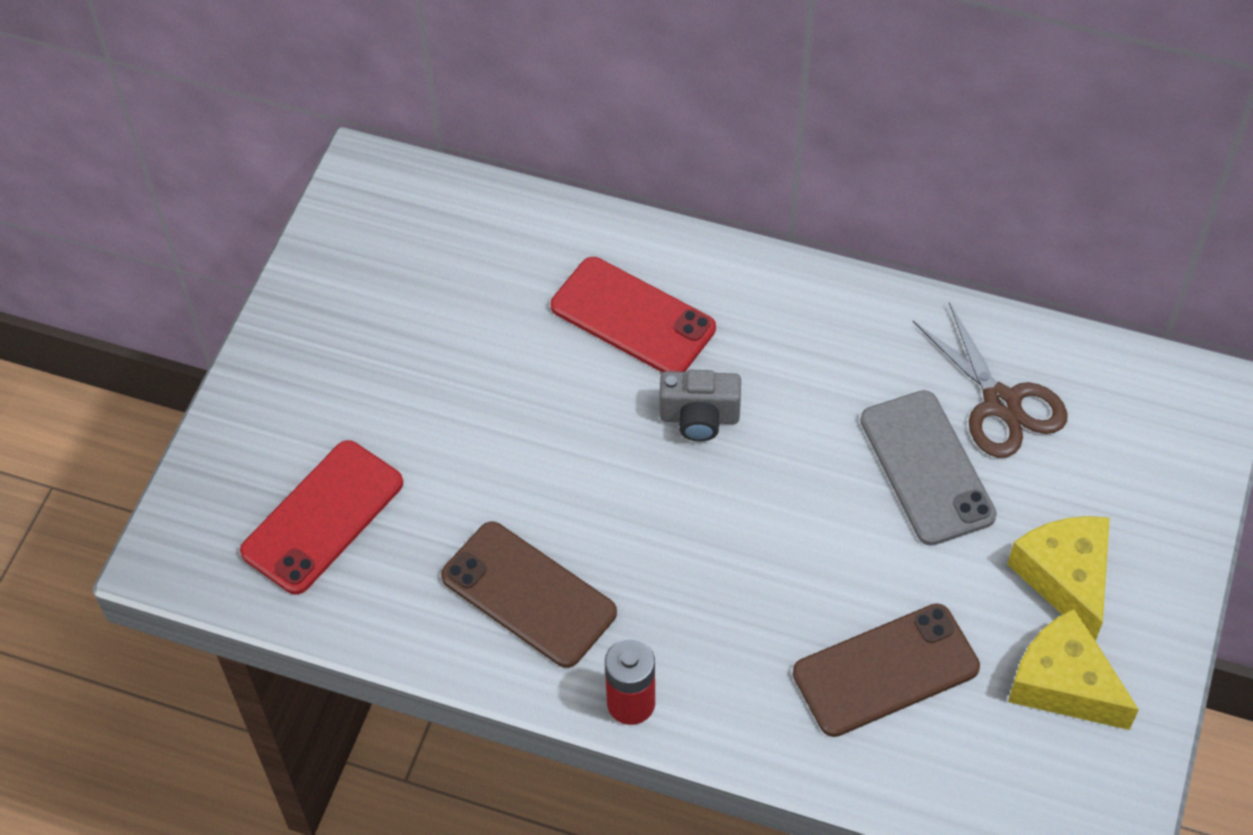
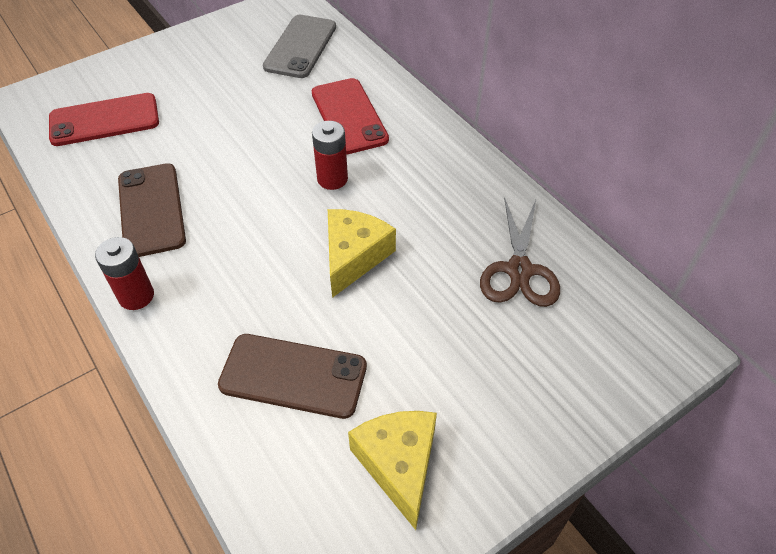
camera: 35 degrees right, 5 degrees down
(699, 418) = (332, 179): grey camera -> red battery
(927, 468) = (436, 278): grey phone -> grey phone (300, 47)
(1065, 578) = (464, 397): yellow cheese -> yellow cheese (354, 256)

